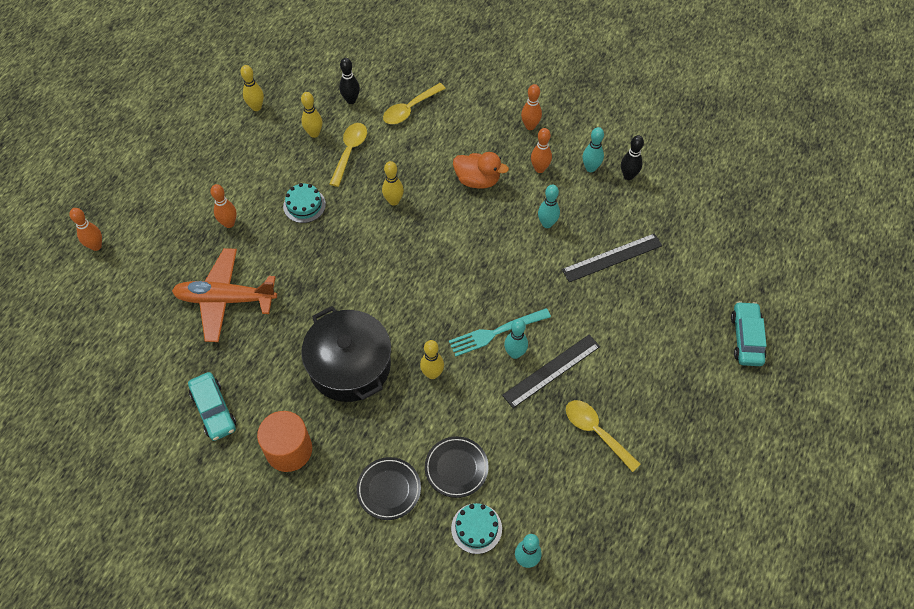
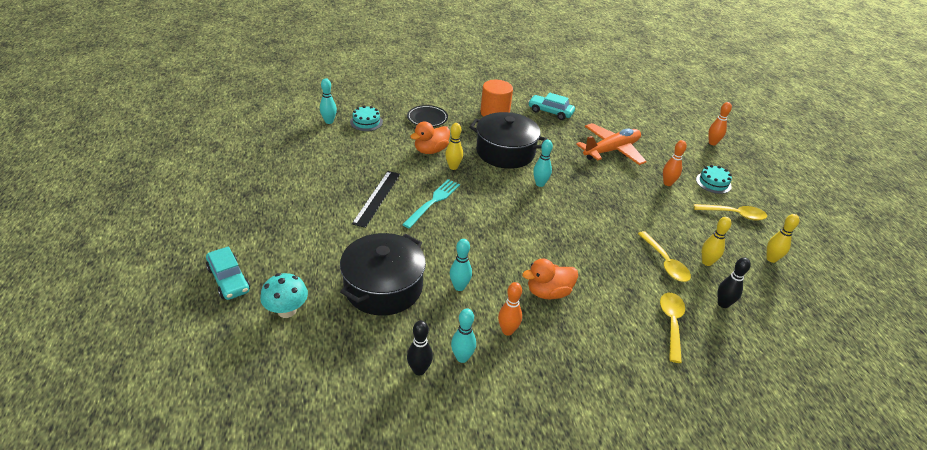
camera: 140 degrees right, 20 degrees down
(304, 205) = (642, 214): turquoise cake -> turquoise cake (713, 183)
(393, 201) = (590, 245): yellow bowling pin -> none
(435, 418) = (431, 150): none -> orange duck
(456, 468) = (398, 137): black plate -> none
(515, 353) = (410, 196): turquoise bowling pin -> turquoise bowling pin (540, 184)
(530, 126) = (556, 369): orange bowling pin -> none
(596, 432) = (323, 181): yellow spoon -> yellow spoon (734, 214)
(612, 257) = (383, 287): black ruler -> black pot
(706, 278) = (287, 310): none -> turquoise mushroom

